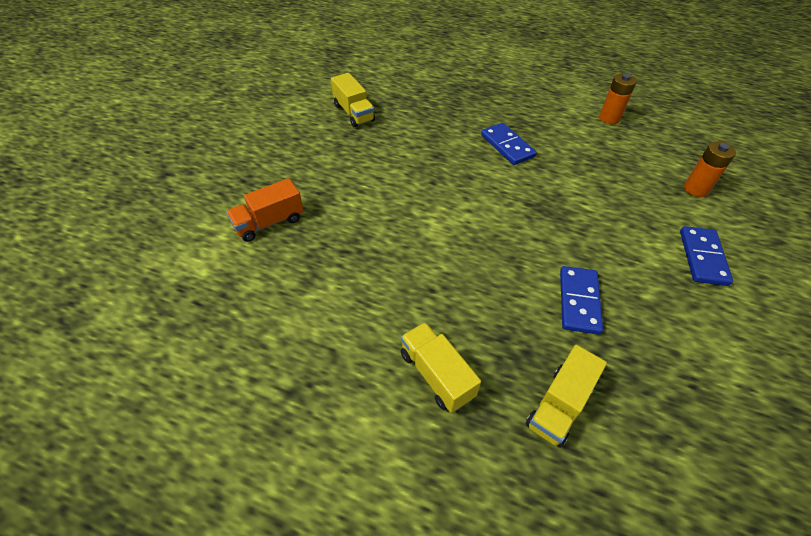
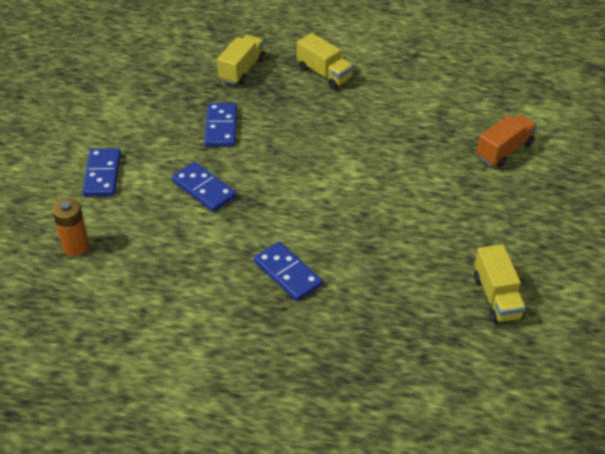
camera: 170 degrees right, 5 degrees down
(353, 113) = (497, 297): yellow truck -> yellow truck turned 150 degrees counterclockwise
(587, 225) = (204, 189): none -> blue domino
(609, 118) = (148, 343): orange battery -> none

